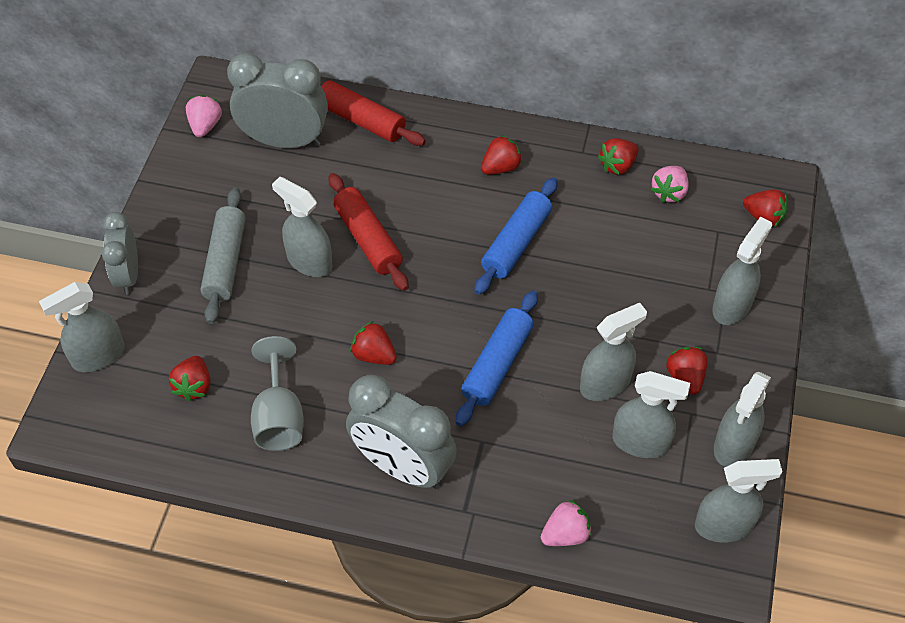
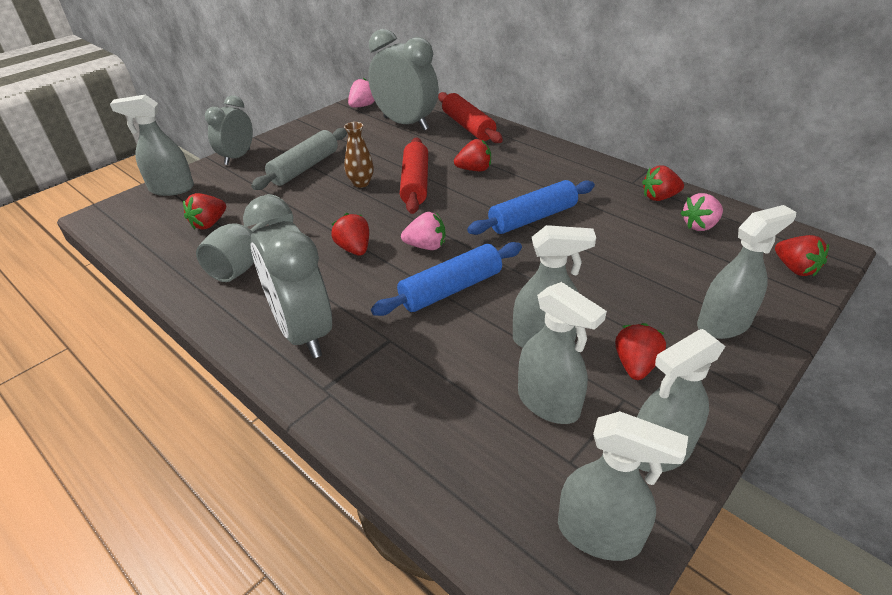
camera: 30 degrees right, 15 degrees down
(309, 261) = (361, 183): grey spray bottle -> brown vase
(500, 167) = (554, 173): red strawberry -> red strawberry (474, 169)
(565, 534) = (404, 455): pink strawberry -> pink strawberry (426, 246)

